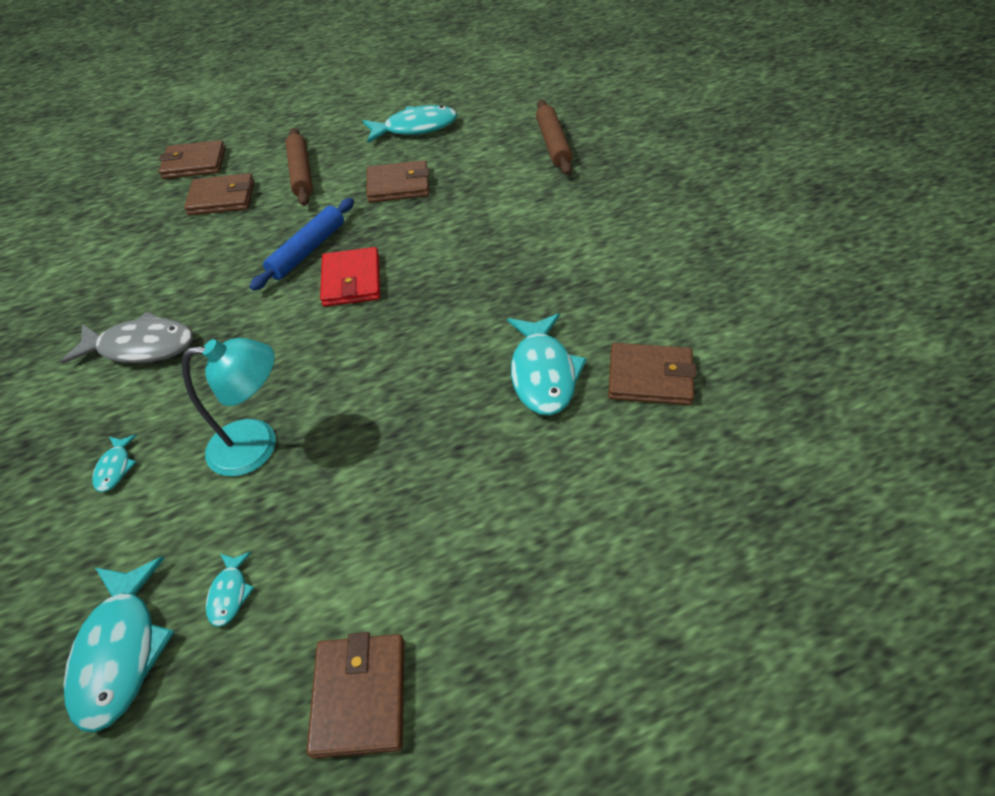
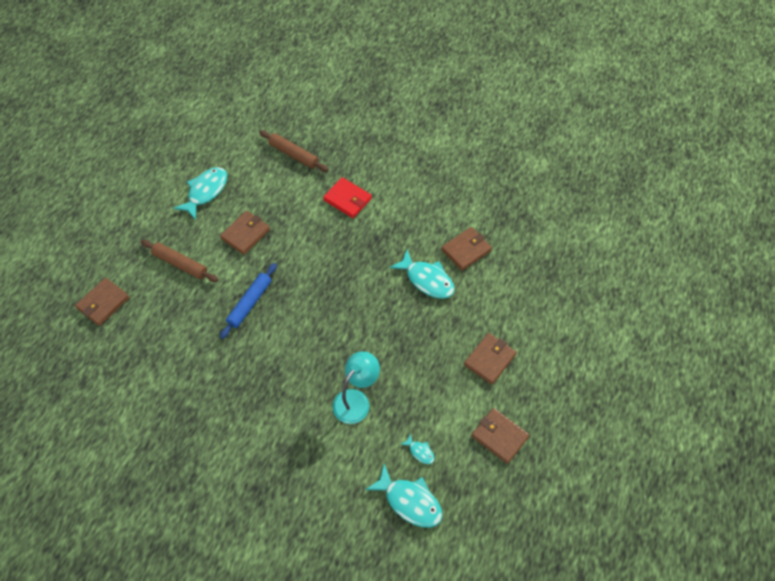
camera: 50 degrees left, 10 degrees up
(115, 468) = (311, 459): turquoise fish -> none
(141, 347) = (240, 410): grey fish -> none
(222, 198) = (156, 310): brown wallet -> brown wallet (489, 359)
(307, 250) = (250, 303): blue rolling pin -> blue rolling pin turned 45 degrees clockwise
(351, 280) = (294, 301): red wallet -> red wallet (347, 199)

